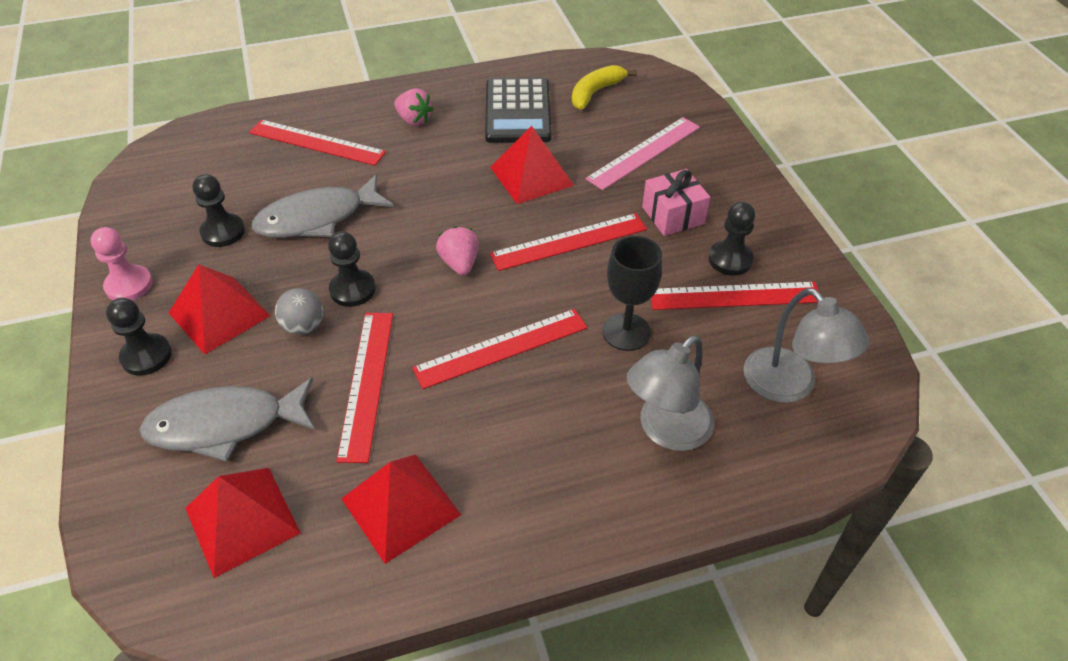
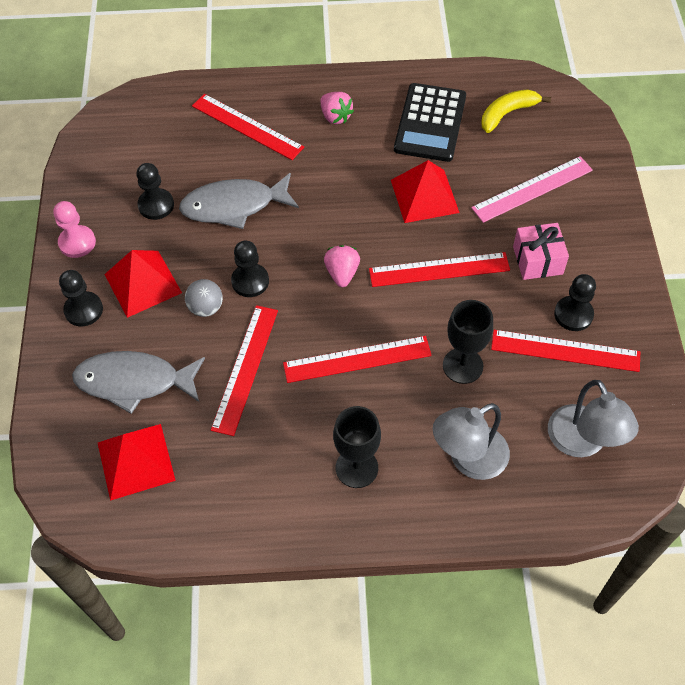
camera: 15 degrees right, 10 degrees up
(401, 506) = (251, 476): red pyramid -> none
(534, 468) = (356, 468): none -> black goblet

